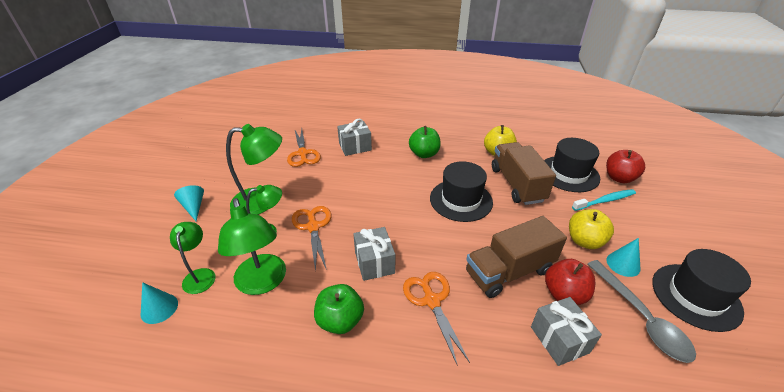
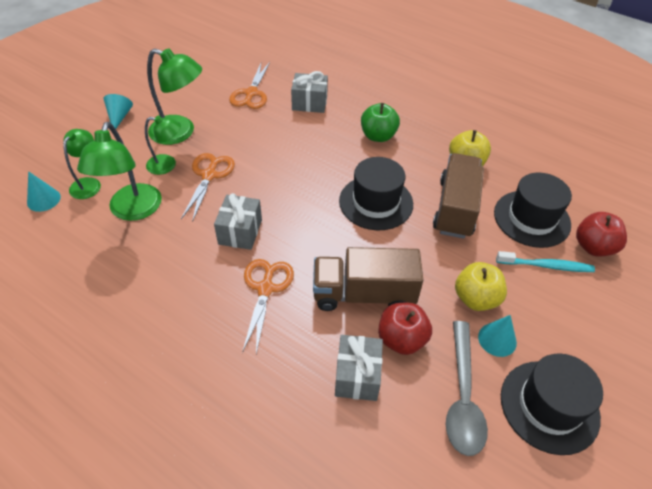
camera: 25 degrees right, 10 degrees up
(340, 320) = (174, 270): green apple -> none

